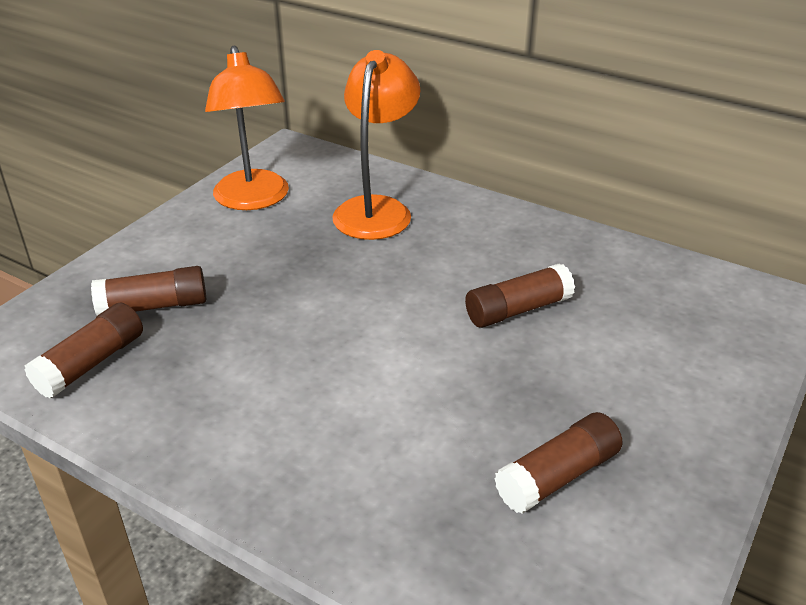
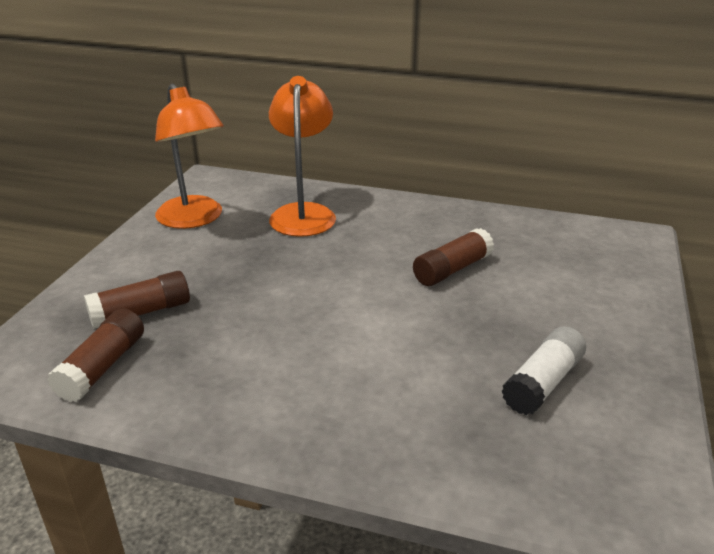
camera: 15 degrees left, 5 degrees down
(557, 476) = (543, 383): brown glue stick -> white glue stick

